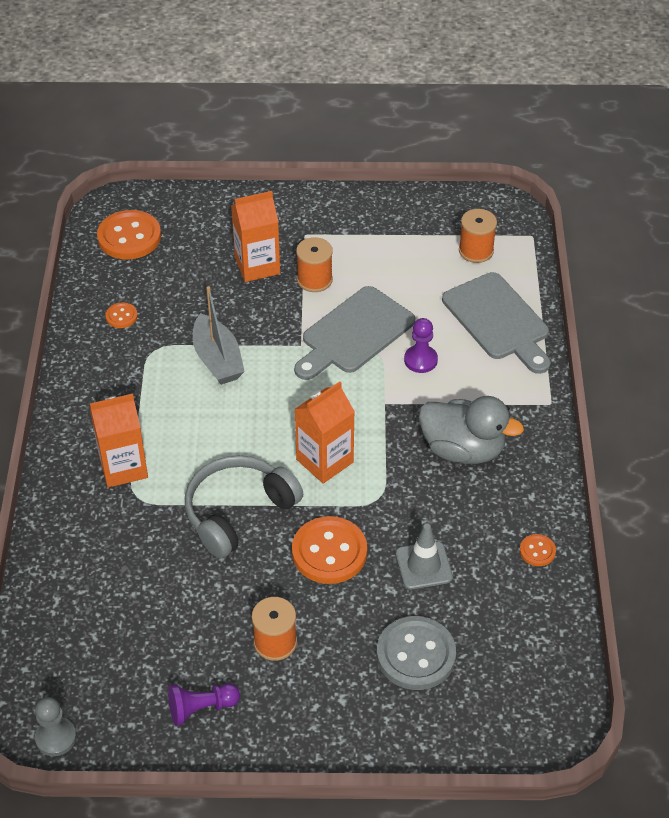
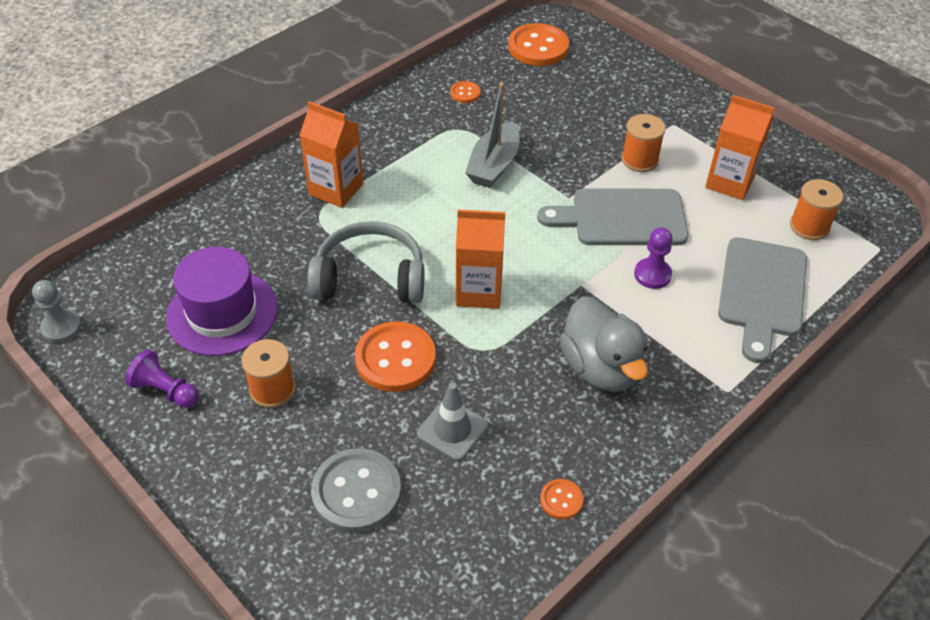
camera: 45 degrees right, 0 degrees up
(165, 624) = (222, 312): none -> purple hat
(257, 266) = (607, 122): orange carton -> orange carton (729, 182)

